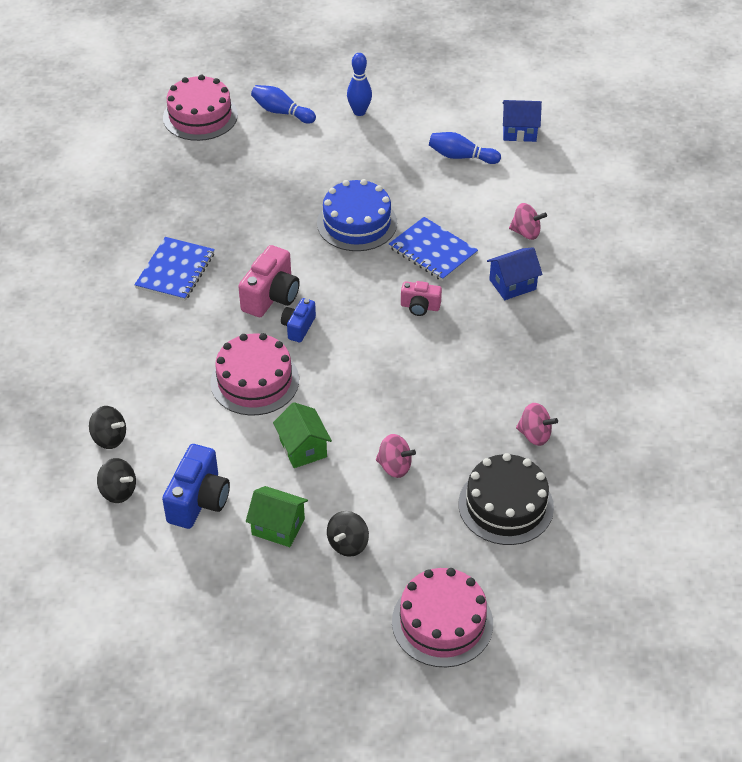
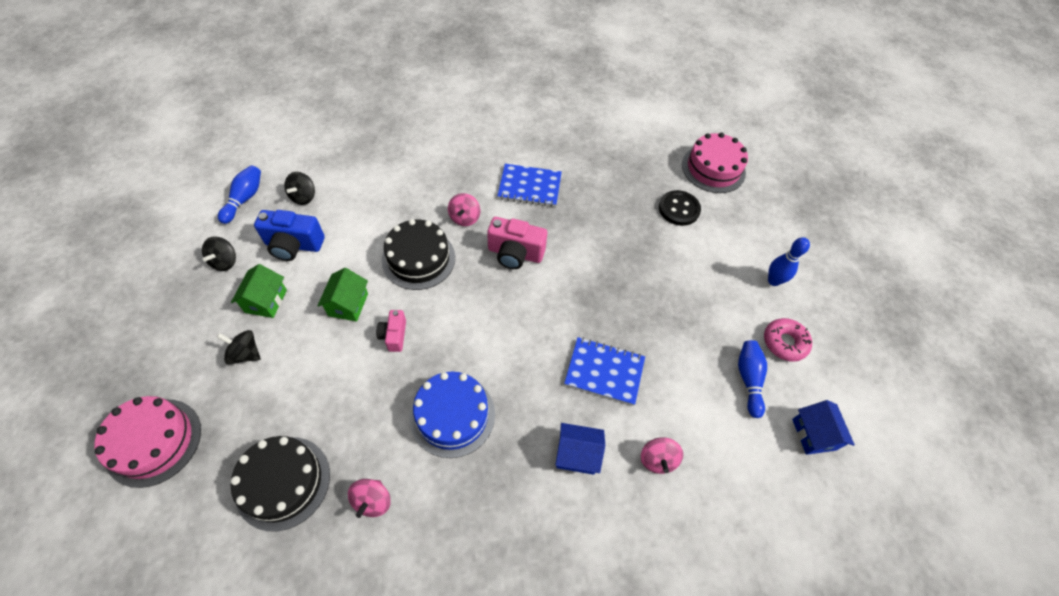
camera: 75 degrees right, 10 degrees up
(109, 438) = (353, 182): black spinning top -> black spinning top (225, 261)
(249, 156) = (679, 209): none -> black button
(254, 381) = (418, 259): pink cake -> black cake
(281, 112) = (744, 222): blue bowling pin -> blue bowling pin (244, 199)
(298, 327) = (483, 278): blue camera -> none
(303, 448) = (348, 304): green house -> green house turned 45 degrees counterclockwise
(357, 223) = (622, 302): blue cake -> blue cake (452, 415)
(394, 466) = (329, 377): pink spinning top -> pink spinning top (464, 218)
(420, 307) = (527, 371): pink camera -> pink camera (394, 335)
(428, 124) = (784, 342): none -> pink donut
(432, 251) = (604, 371): blue notebook -> blue notebook turned 75 degrees clockwise
(512, 284) = (577, 454): blue house -> blue house turned 45 degrees counterclockwise

